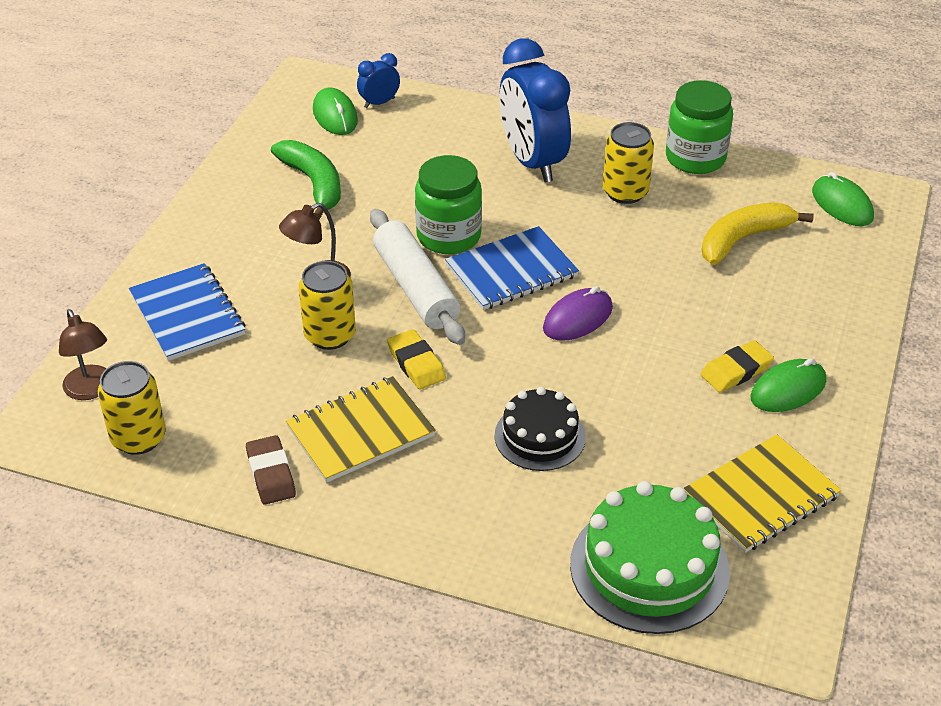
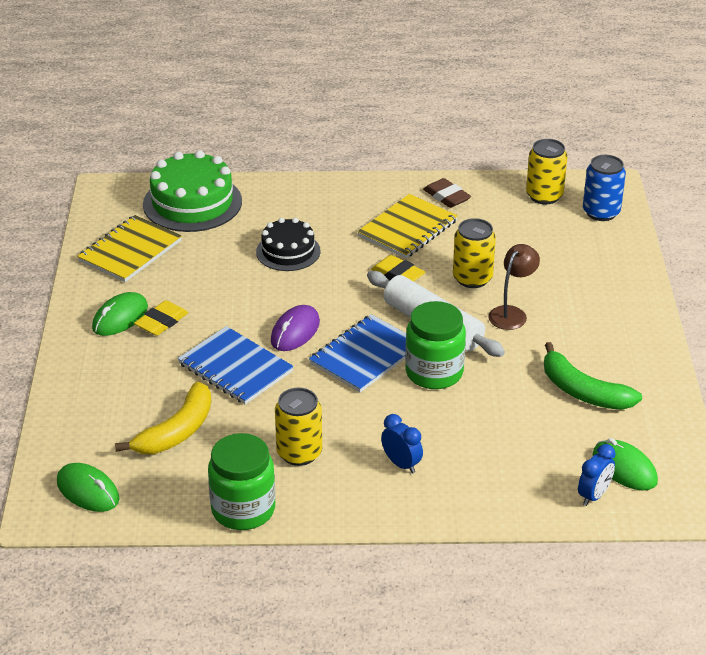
camera: 160 degrees right, 5 degrees down
(91, 390) = (601, 212): brown lamp -> blue can
(187, 314) = (585, 268): blue notebook -> blue notebook (235, 368)
(532, 162) = (401, 464): blue clock -> blue clock, size x0.45

